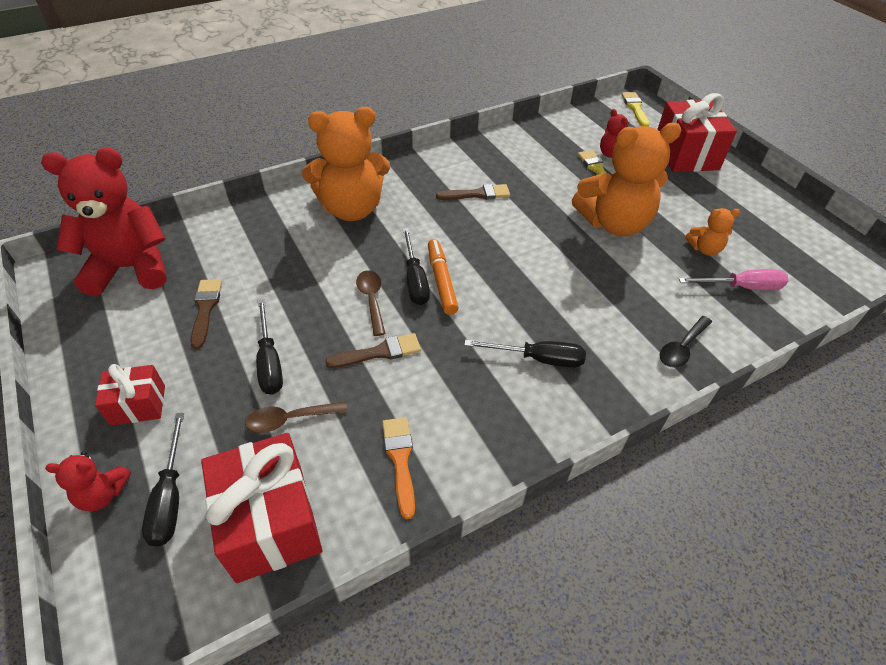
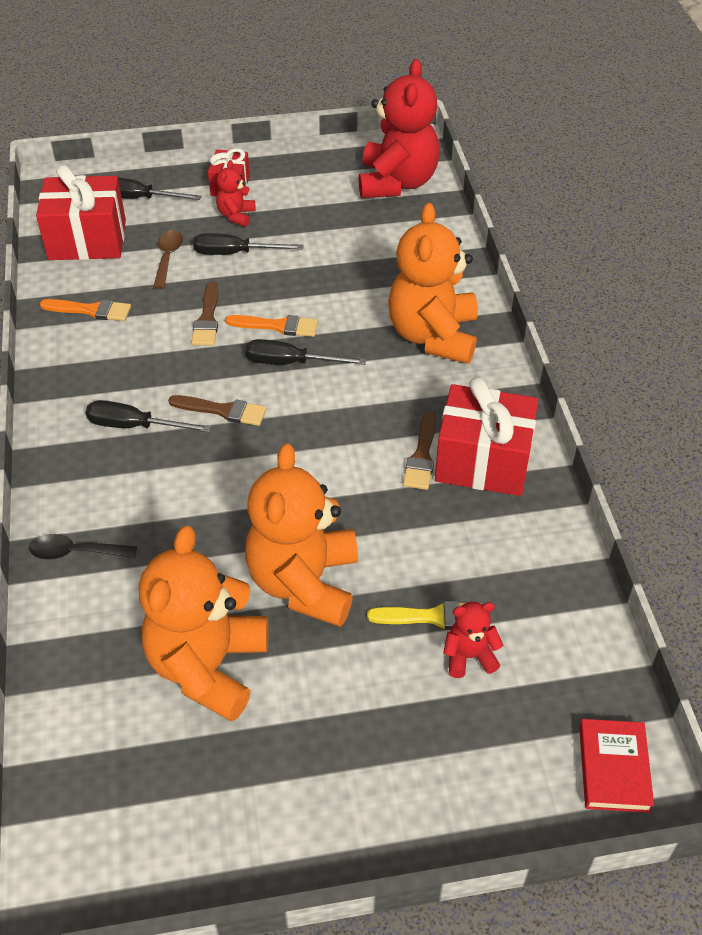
camera: 110 degrees right, 0 degrees up
(103, 494) = (161, 171): red teddy bear -> red teddy bear (236, 216)
(205, 309) = (319, 222): brown brush -> brown brush (223, 410)
(371, 300) = (277, 326): brown spoon -> orange brush
(441, 281) = (279, 383): orange marker -> none
(538, 359) = (134, 426): black screwdriver -> black screwdriver turned 75 degrees clockwise
(635, 108) = (613, 768): yellow brush -> red book
(682, 348) = (75, 552): black spoon -> black spoon turned 60 degrees counterclockwise
(685, 155) = (437, 773): red gift -> red gift (483, 461)
(704, 249) = (208, 666): orange teddy bear -> orange teddy bear, size x2.21
(741, 287) = (122, 669): pink screwdriver -> none

